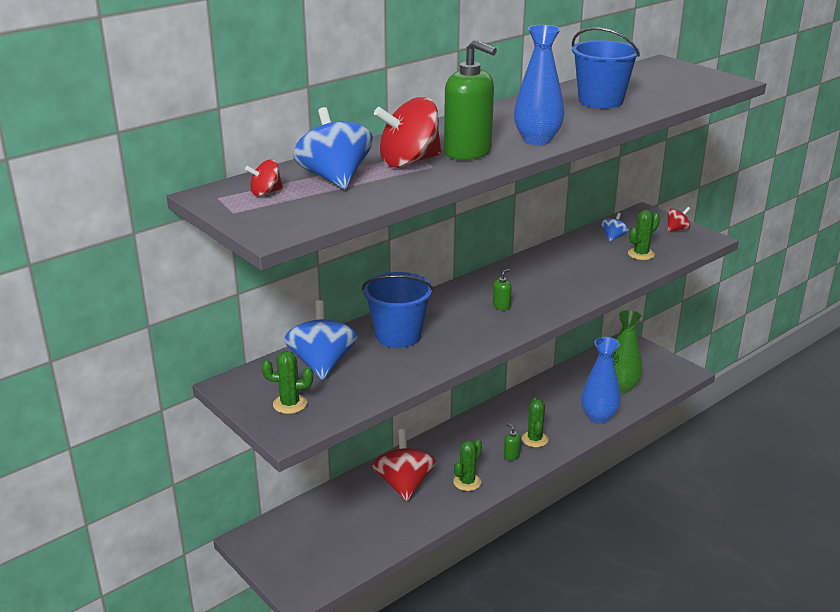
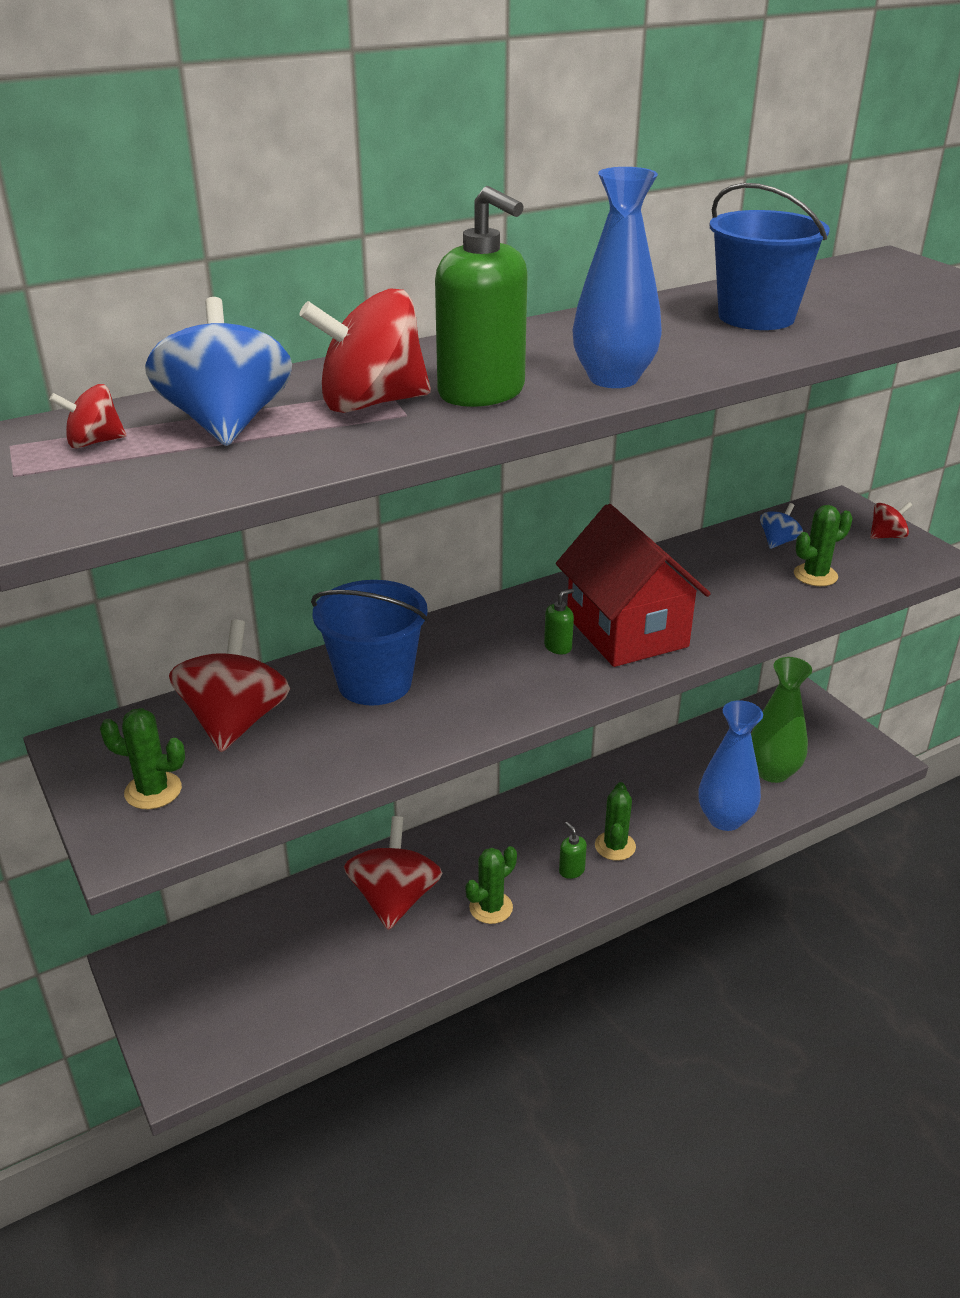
camera: 10 degrees right, 5 degrees up
(322, 364) = (235, 722): blue spinning top -> red spinning top
(539, 294) = (626, 631): none -> red house

